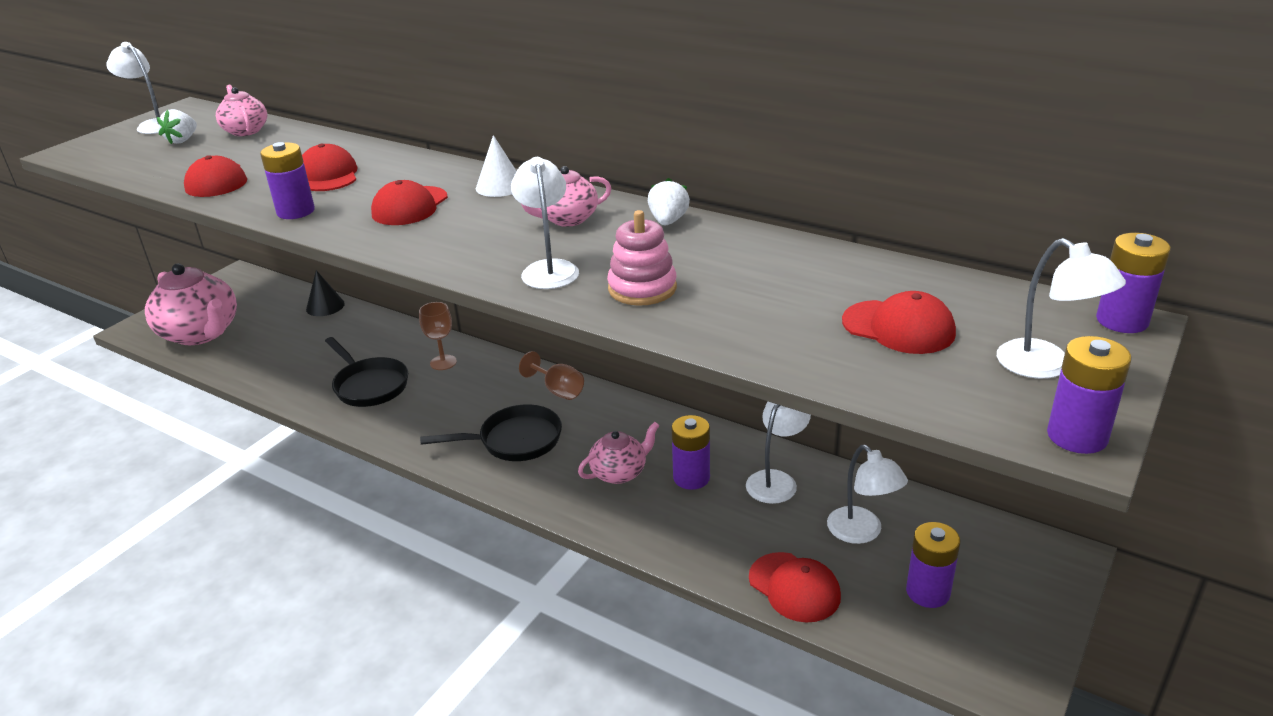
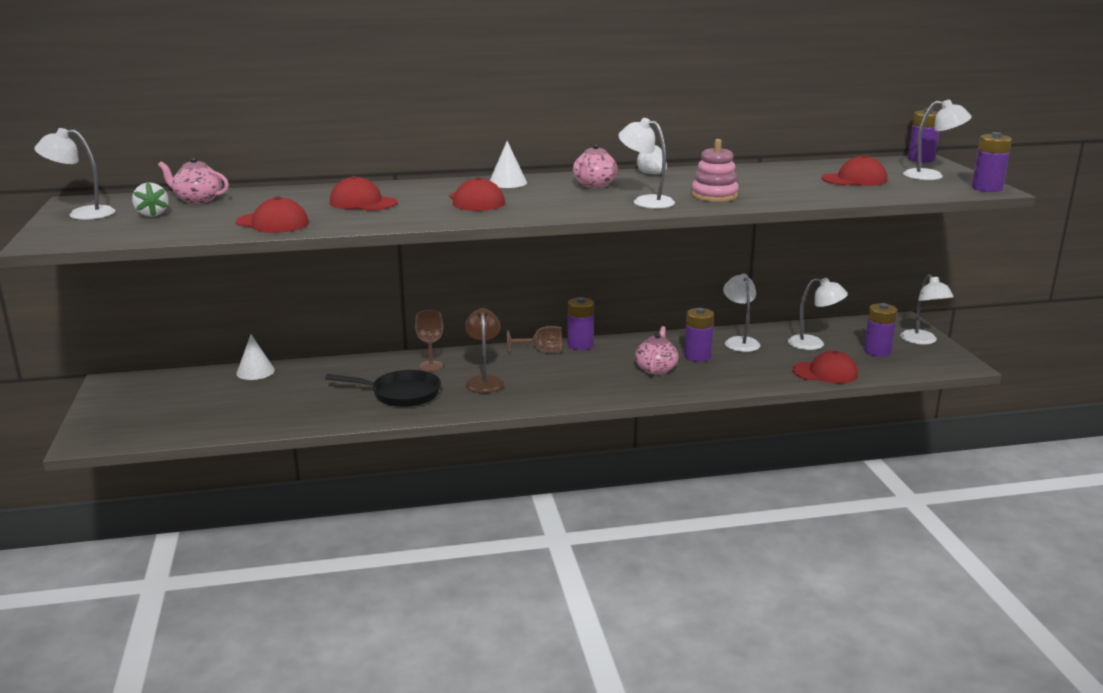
camera: 45 degrees left, 10 degrees down
(201, 333) = (169, 421): pink teapot -> none
(296, 211) = (399, 220): purple battery -> purple battery (580, 345)
(325, 306) = (255, 371): black cone -> white cone
(450, 404) = (484, 381): none -> brown lamp
(515, 440) = (566, 380): black pan -> none
(1031, 611) = (922, 341): none -> white lamp

